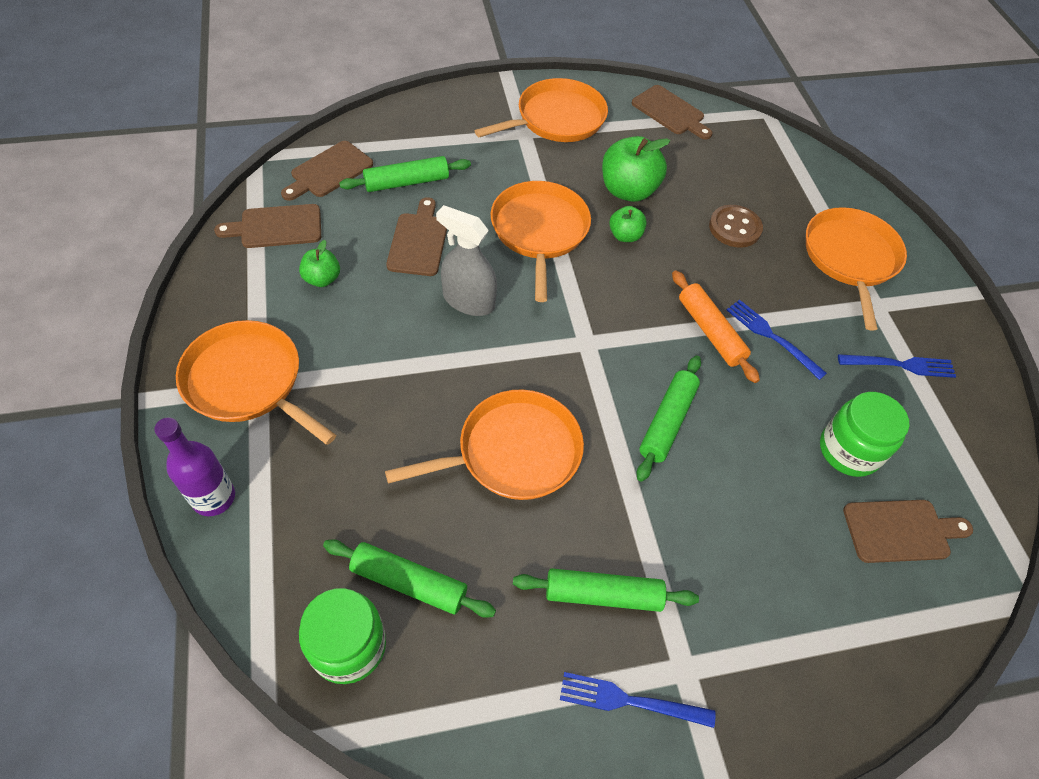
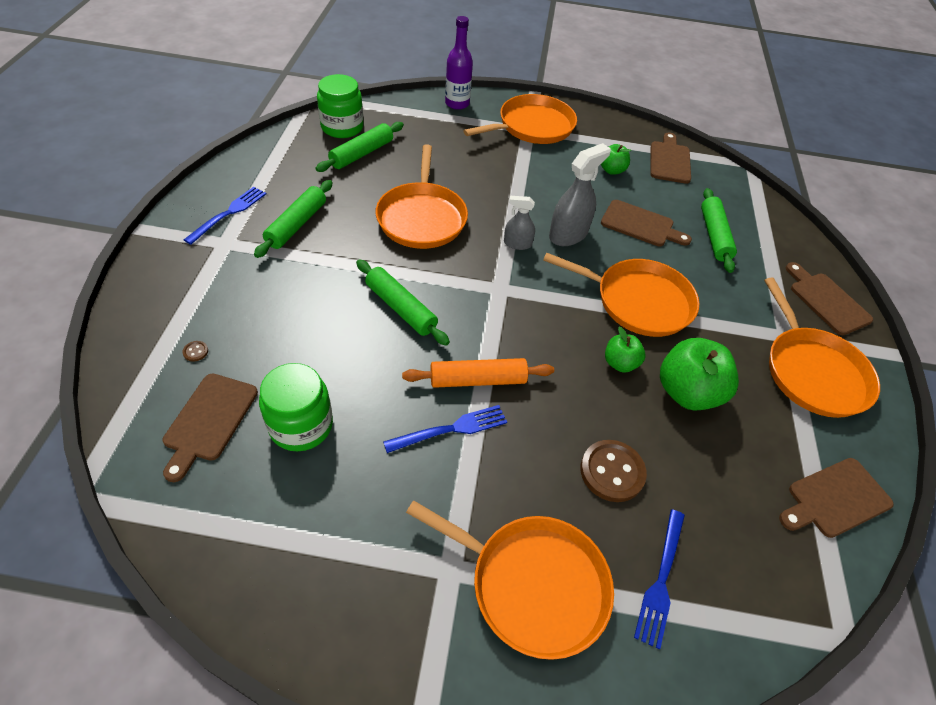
camera: 110 degrees right, 5 degrees down
(329, 171) = (731, 196): brown cutting board -> brown cutting board (826, 301)
(509, 343) = (517, 244): none -> grey spray bottle
(846, 594) = (195, 352): none -> brown button
(901, 365) = (361, 540): blue fork -> blue fork (661, 581)

